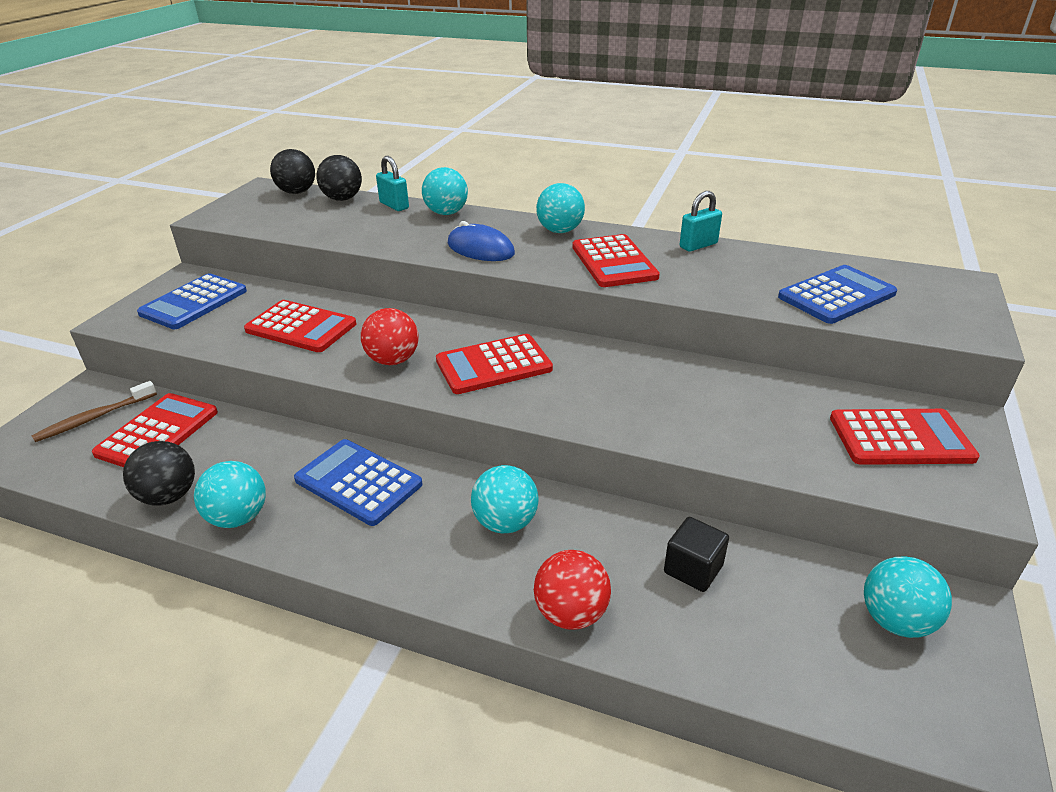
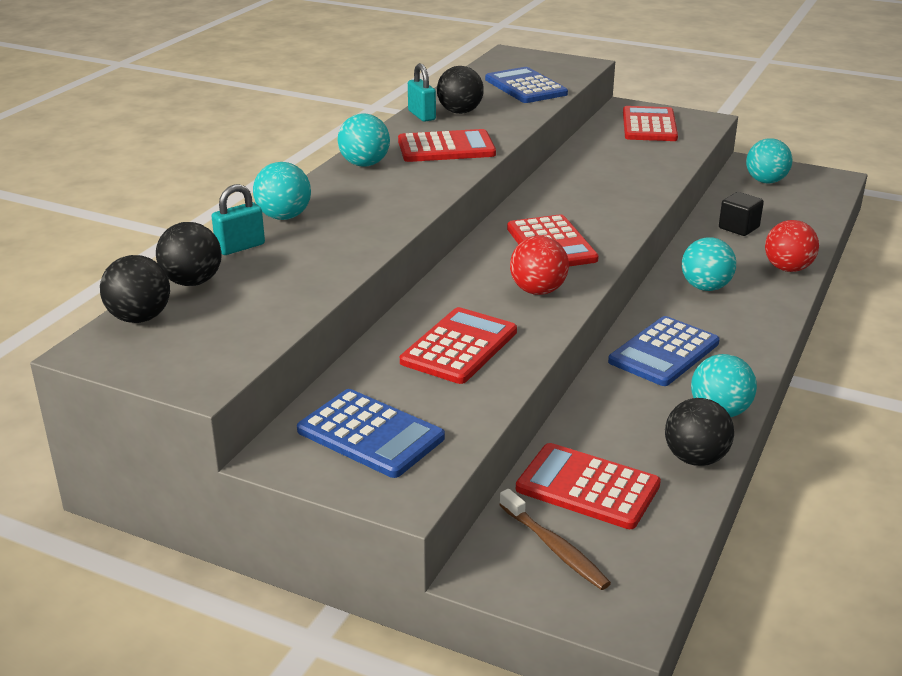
camera: 85 degrees left, 5 degrees down
(480, 249) = (395, 201): blue mouse -> none
(721, 263) = (460, 112): none -> black ball

